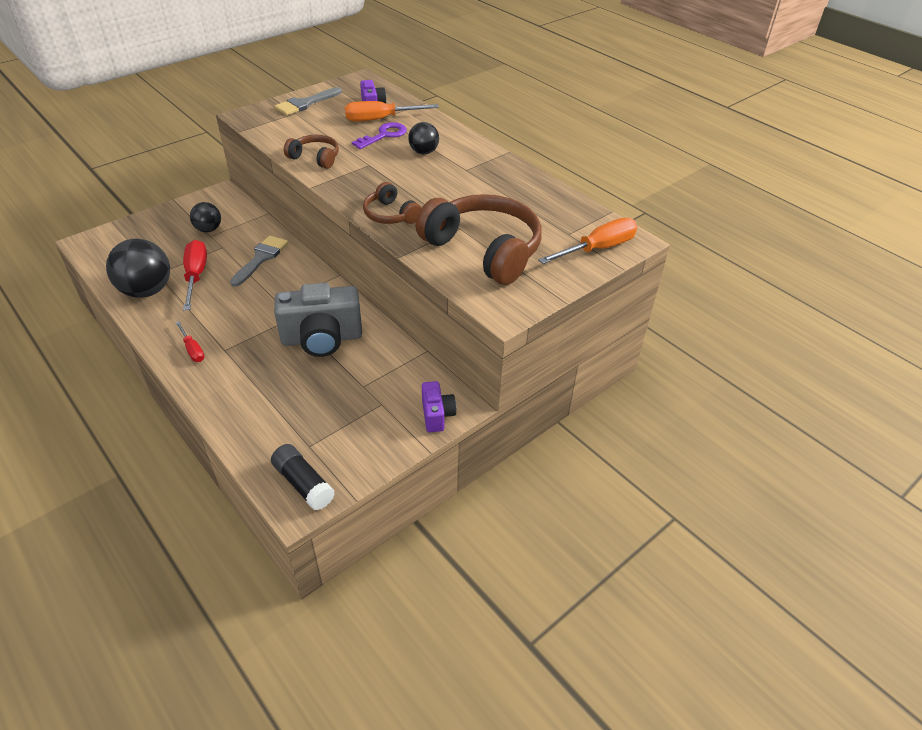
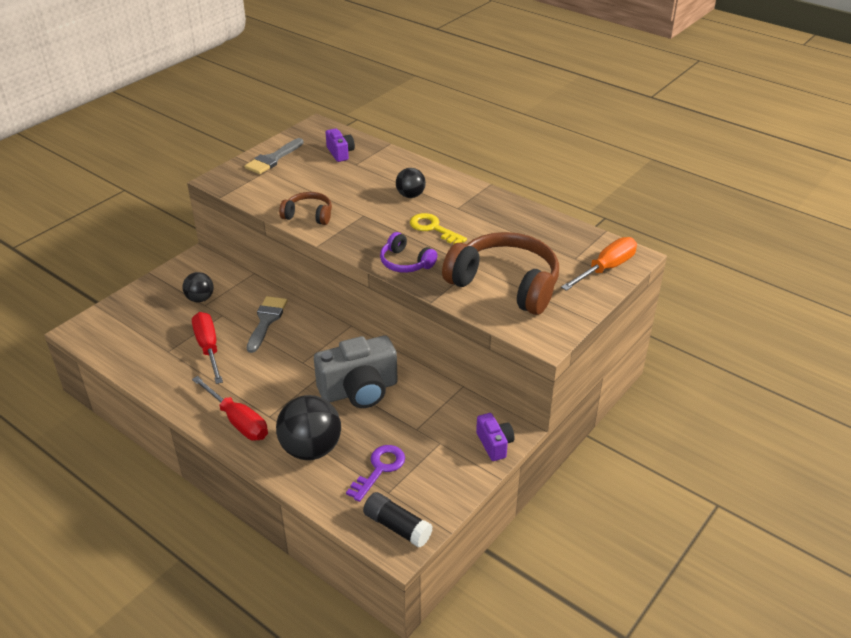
camera: 10 degrees left, 5 degrees down
(147, 291) = (165, 370): black ball -> black ball (311, 449)
(192, 350) = (238, 421): red screwdriver -> red screwdriver, size x1.77
(380, 119) = (354, 166): orange screwdriver -> none
(384, 135) = (365, 183): purple key -> purple key (379, 469)
(390, 215) = (405, 263): brown headphones -> purple headphones
(433, 186) = (433, 228): none -> yellow key

